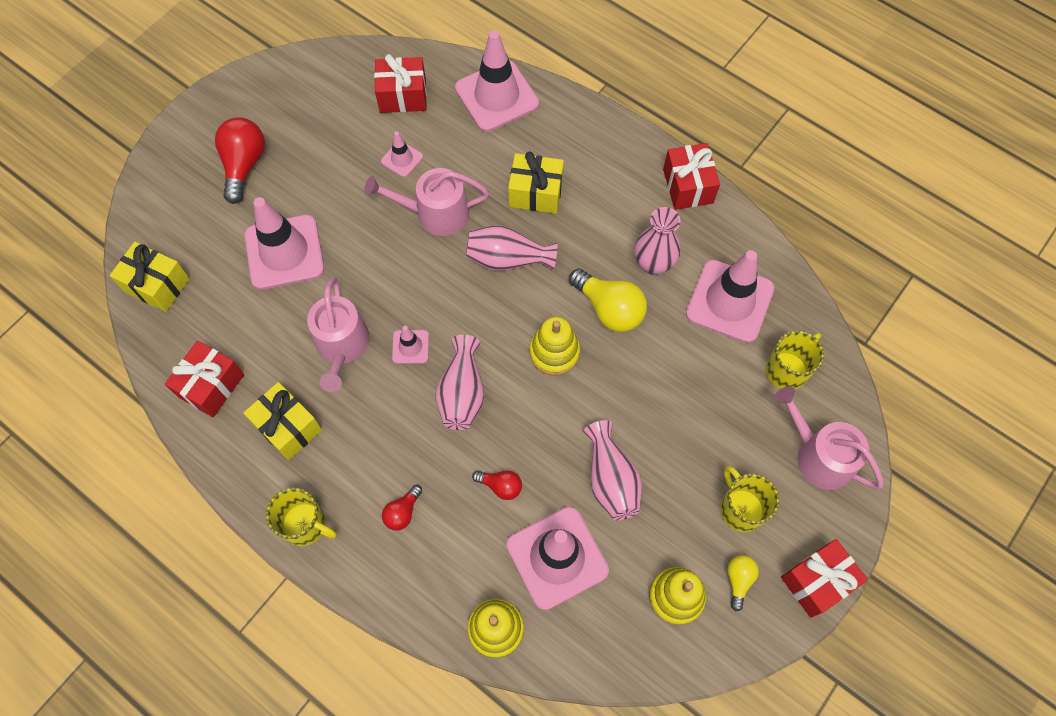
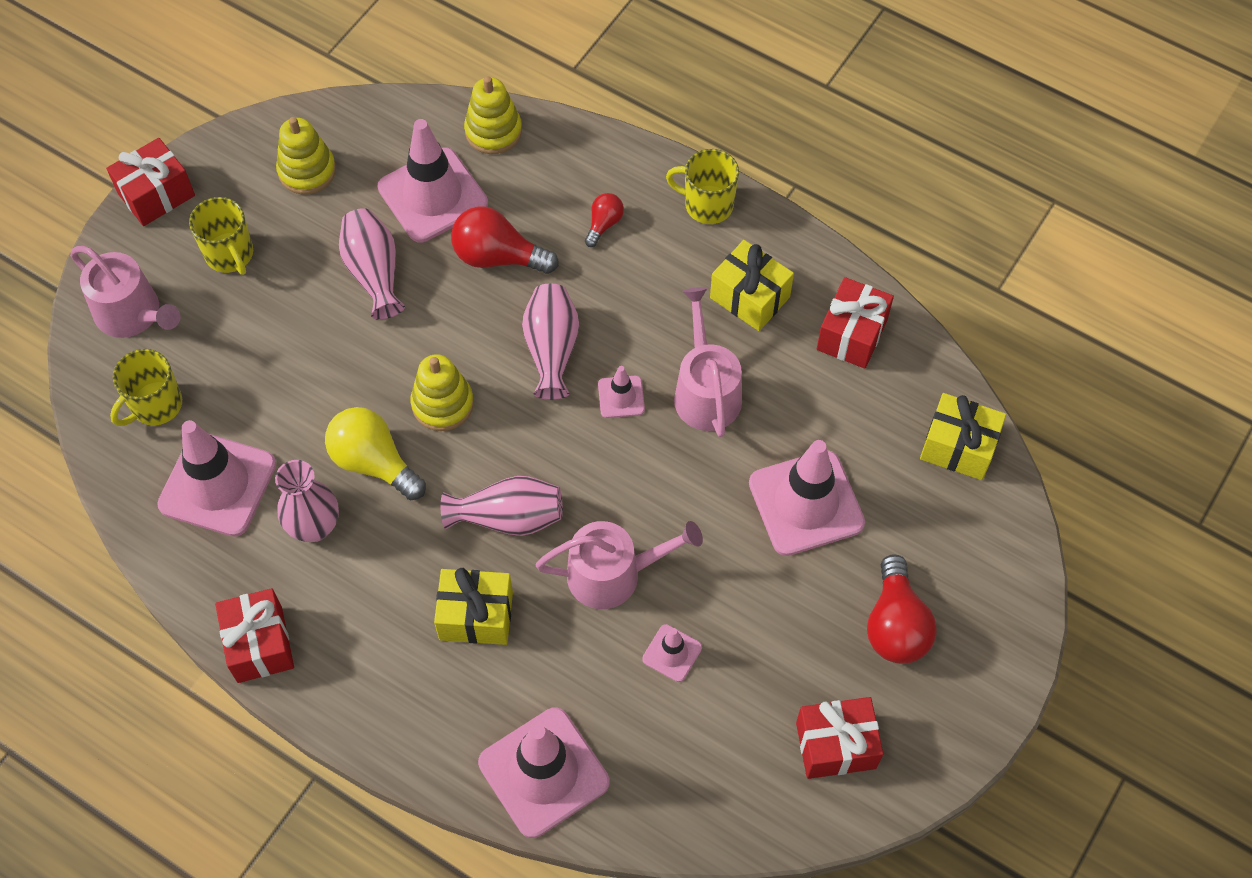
camera: 175 degrees right, 5 degrees down
(403, 96) = (687, 760): red gift -> red gift (836, 745)
(501, 486) = (498, 257): red light bulb -> red light bulb, size x1.86
(738, 580) = (240, 190): yellow light bulb -> none

